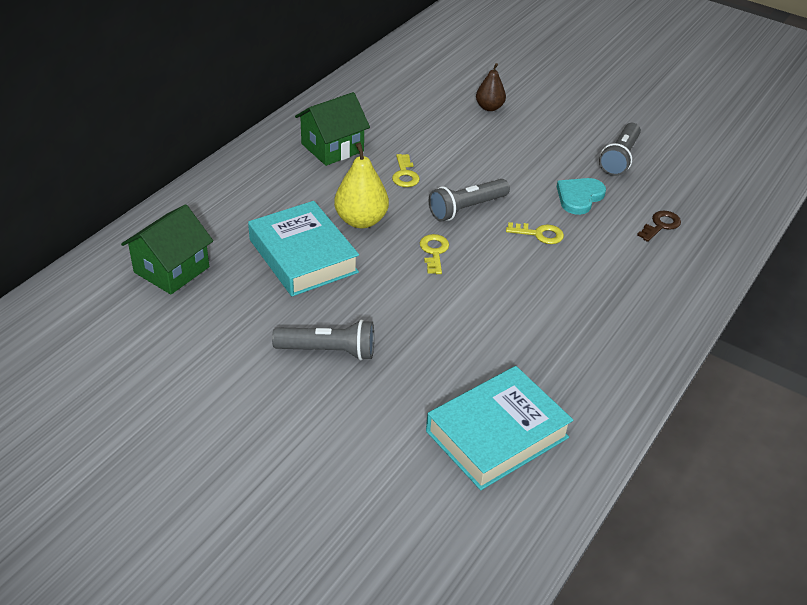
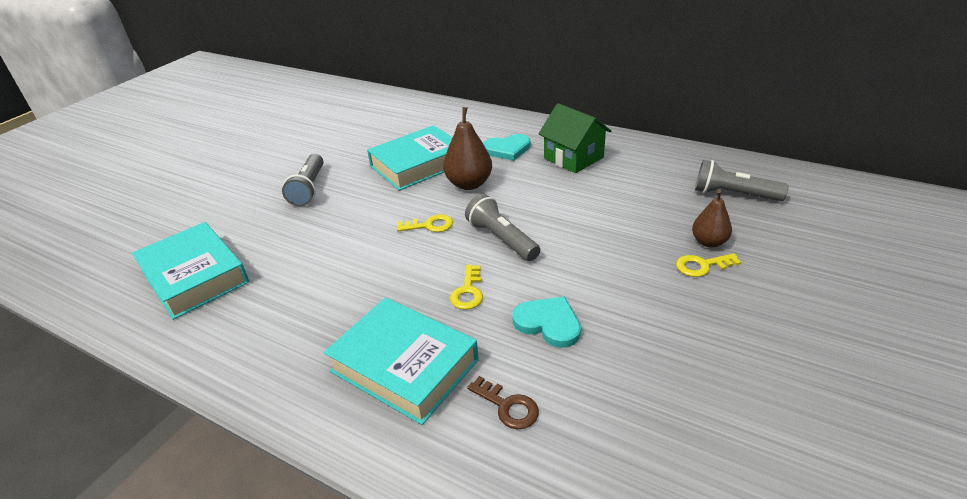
camera: 90 degrees right, 5 degrees down
(171, 270) = (399, 121): green house -> none
(294, 187) = (507, 149): none -> turquoise heart
(361, 220) = (469, 184): yellow pear -> brown pear
(405, 174) = (546, 198): yellow key -> yellow key (702, 266)
(619, 158) = (656, 364): grey flashlight -> grey flashlight (733, 194)
(625, 273) = (404, 365): none -> turquoise book

